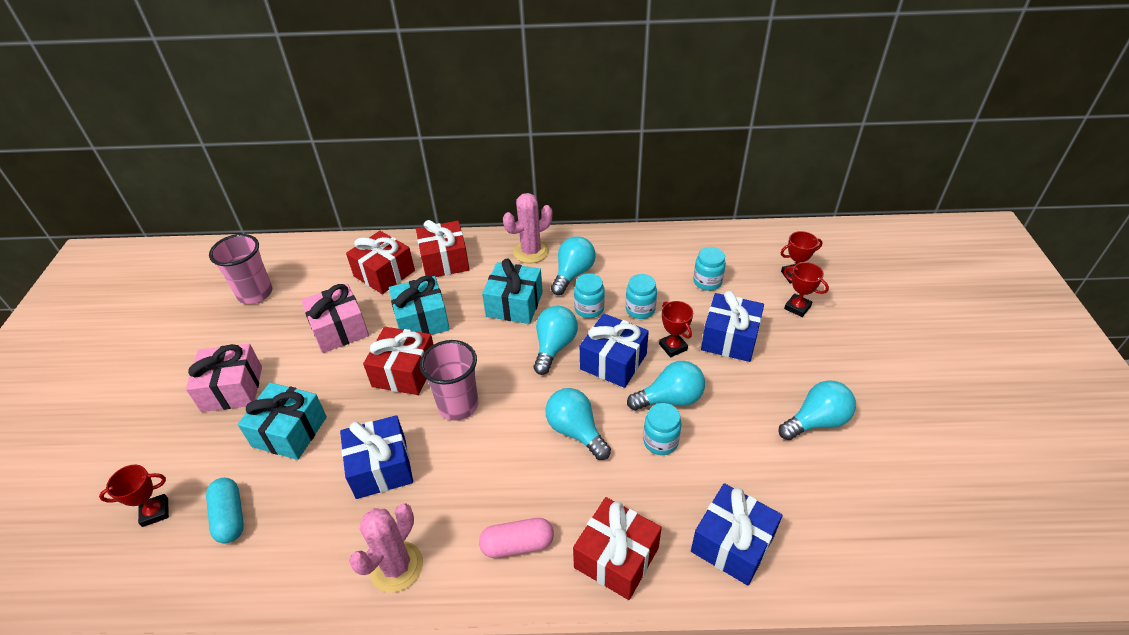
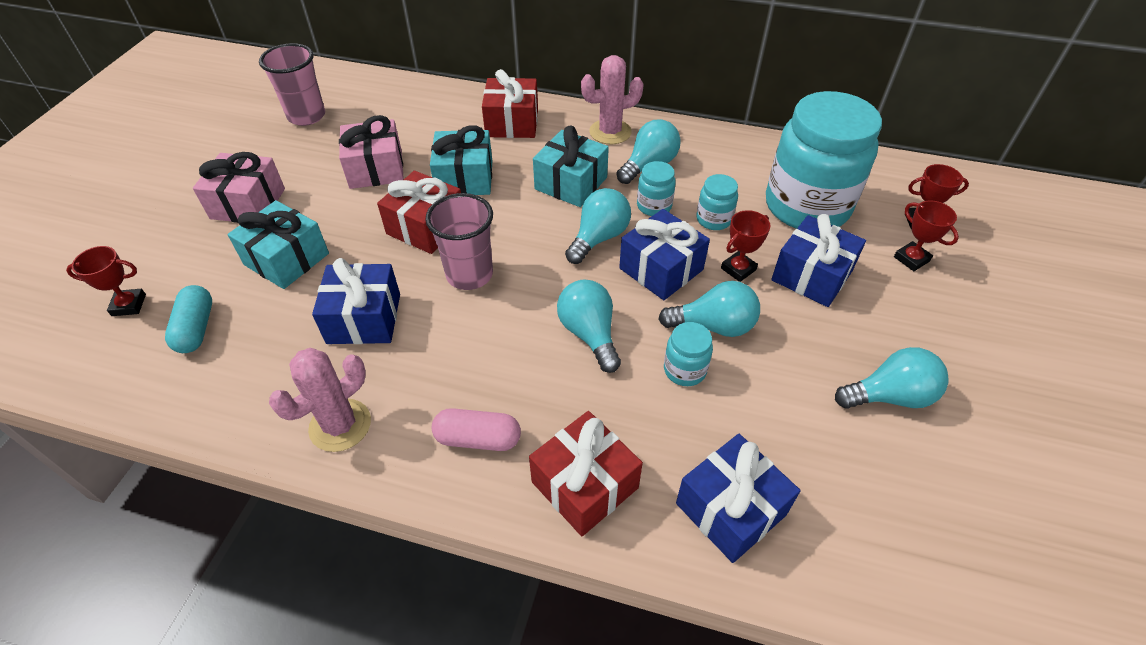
camera: 15 degrees right, 5 degrees up
(384, 273) = (443, 123): red gift -> none
(673, 347) = (738, 269): red trophy -> red trophy turned 60 degrees clockwise
(707, 282) = (806, 206): turquoise jar -> turquoise jar, size x2.42

